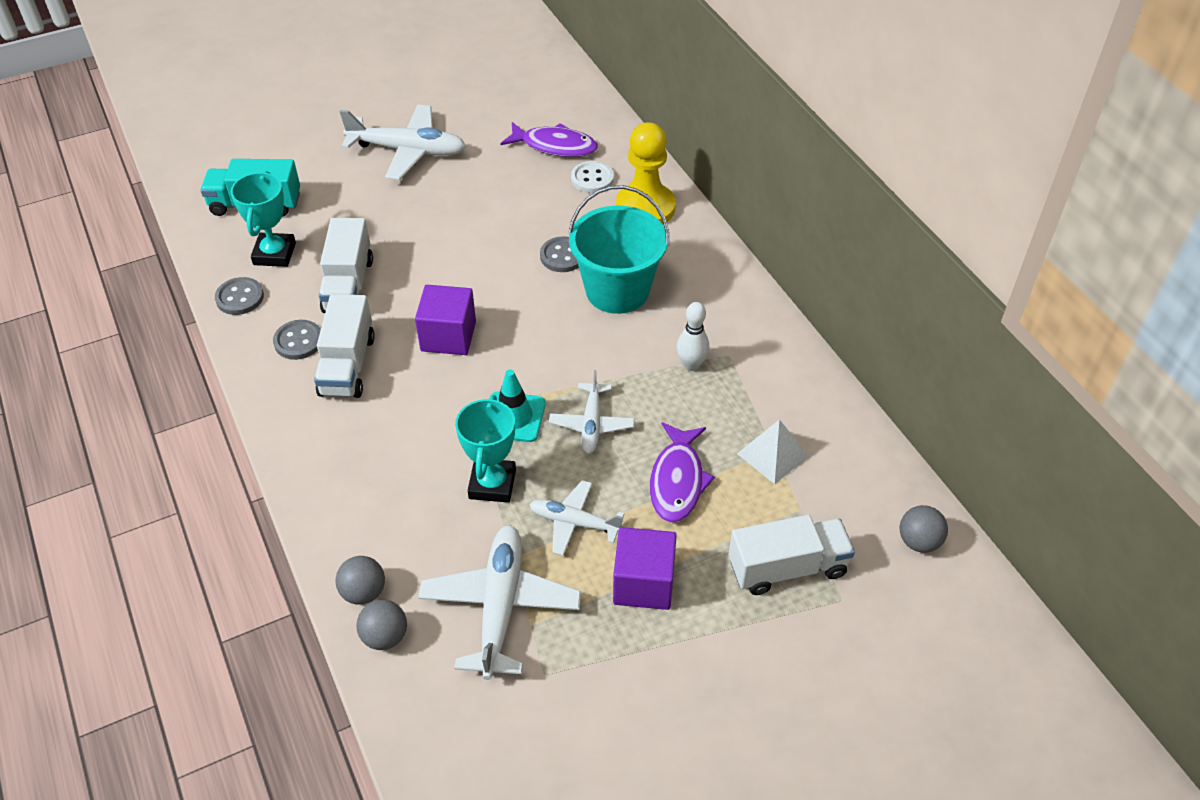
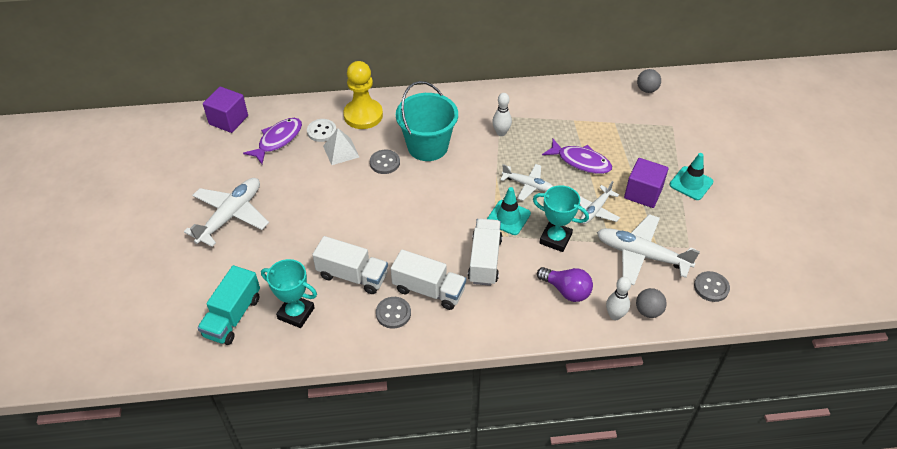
camera: 70 degrees left, 0 degrees up
(240, 297) = (331, 341): grey button -> grey button (711, 287)
(364, 592) = (615, 315): grey ball -> white bowling pin
(394, 520) = (566, 290): none -> purple light bulb
(448, 336) = (427, 233): purple cube -> purple cube (228, 120)
(702, 654) = (691, 183): none -> turquoise traffic cone
(772, 455) = (576, 121): white pyramid -> white pyramid (341, 151)
(787, 567) = (649, 138): white truck -> white truck (484, 260)

